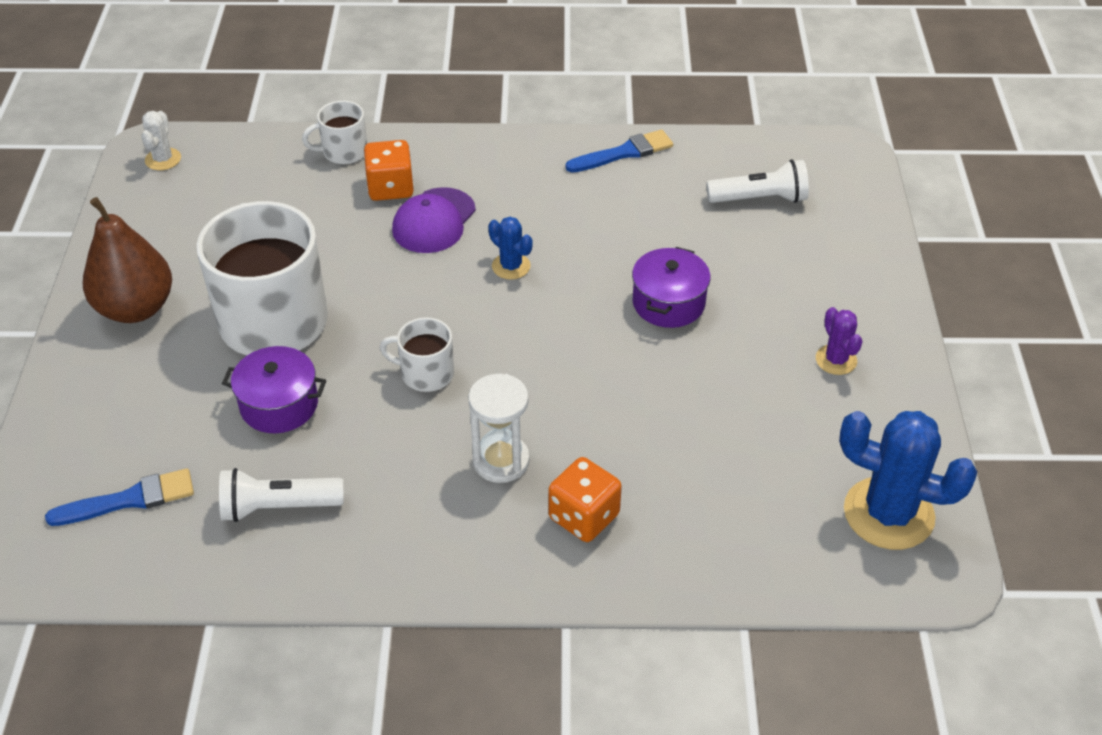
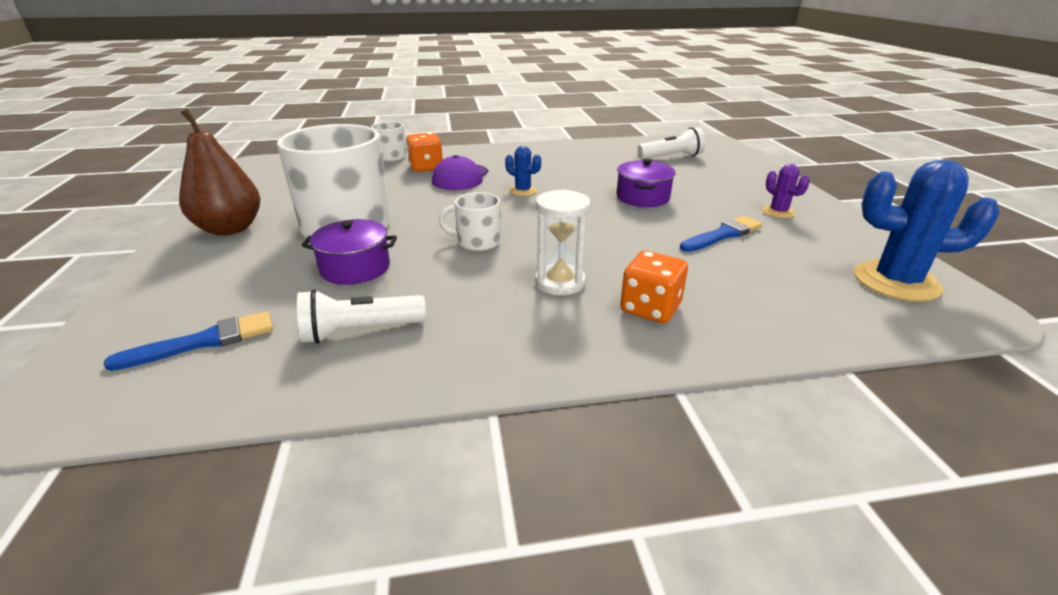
camera: 10 degrees left, 15 degrees down
(163, 159) = (260, 167): white cactus -> none
(623, 153) = (575, 147): blue brush -> blue brush (722, 235)

